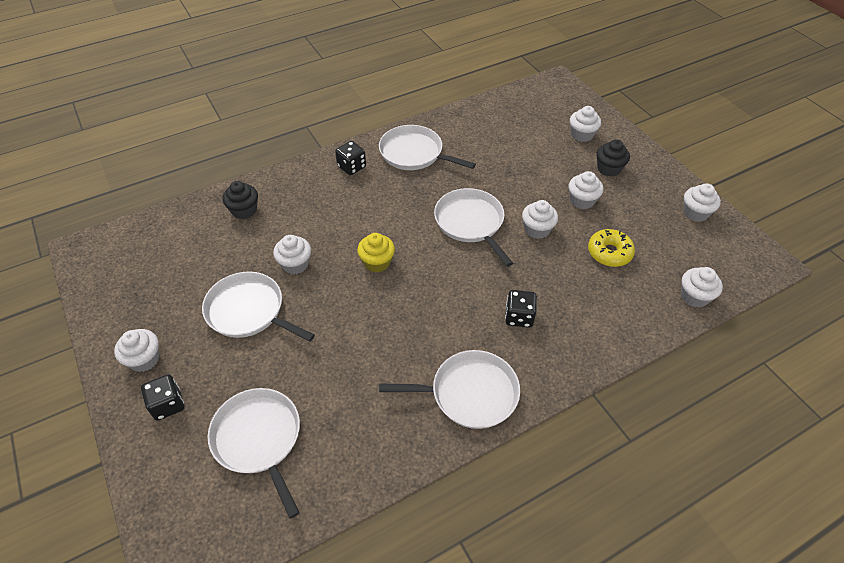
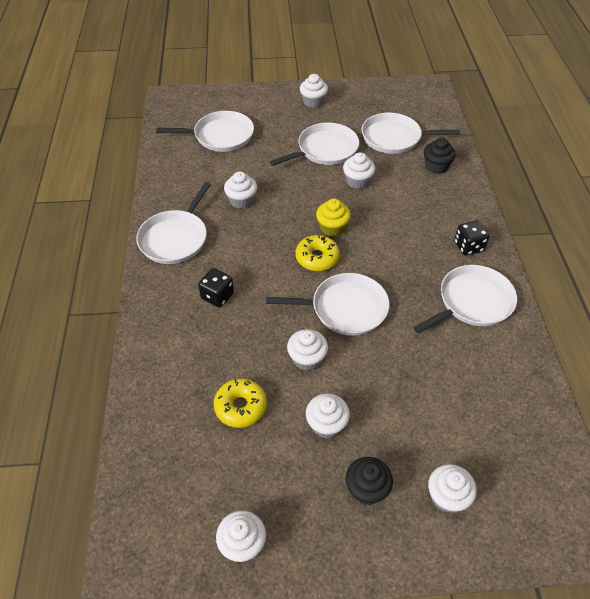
camera: 115 degrees right, 0 degrees up
(168, 404) = (272, 106): black dice -> none
(203, 255) = (394, 138): none -> white pan
(424, 260) = (317, 258): none -> yellow donut
(694, 296) = (141, 451): white cupcake -> white cupcake (241, 200)

